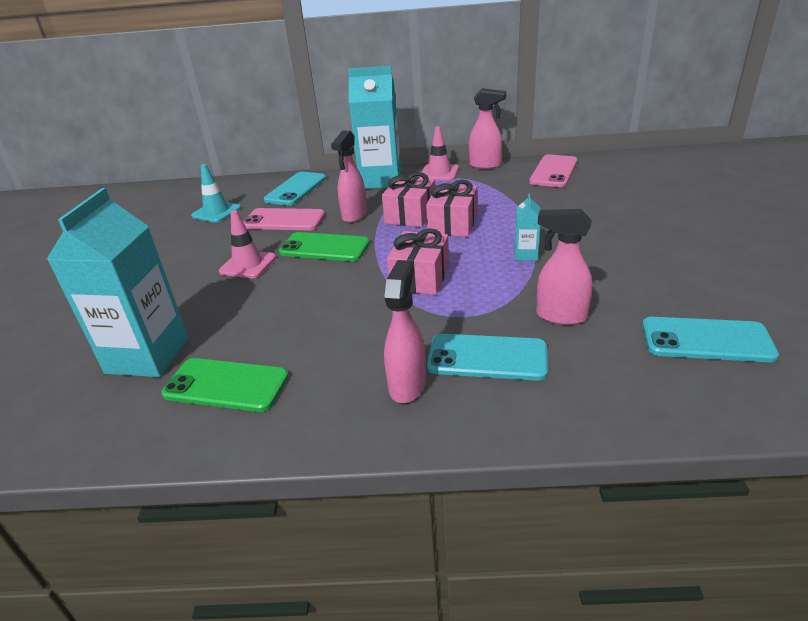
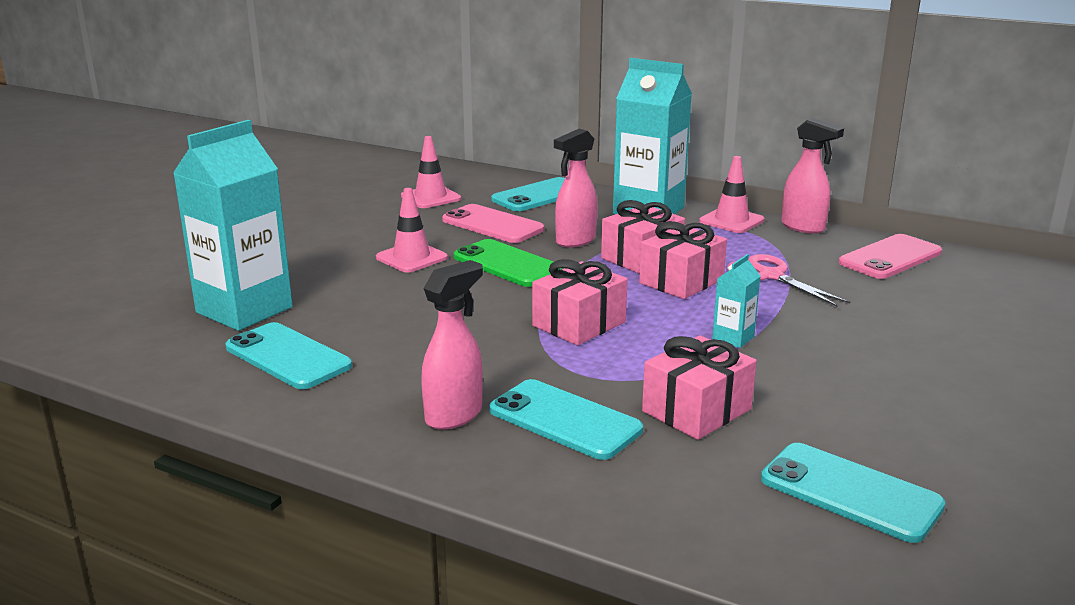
camera: 25 degrees right, 10 degrees down
(216, 212) = (431, 197): turquoise traffic cone -> pink traffic cone
(226, 385) = (288, 357): green phone -> turquoise phone
(501, 204) = (770, 276): none -> pink scissors
(560, 316) = (696, 410): pink spray bottle -> pink gift

